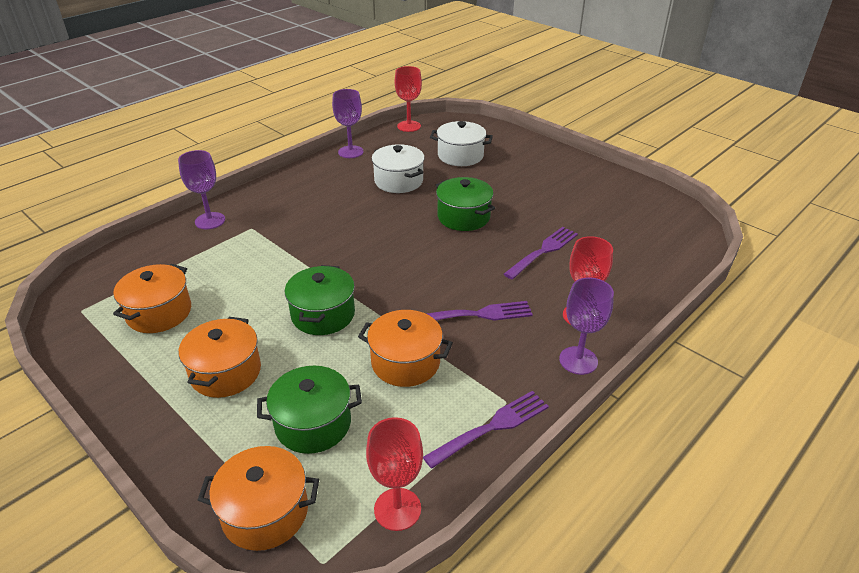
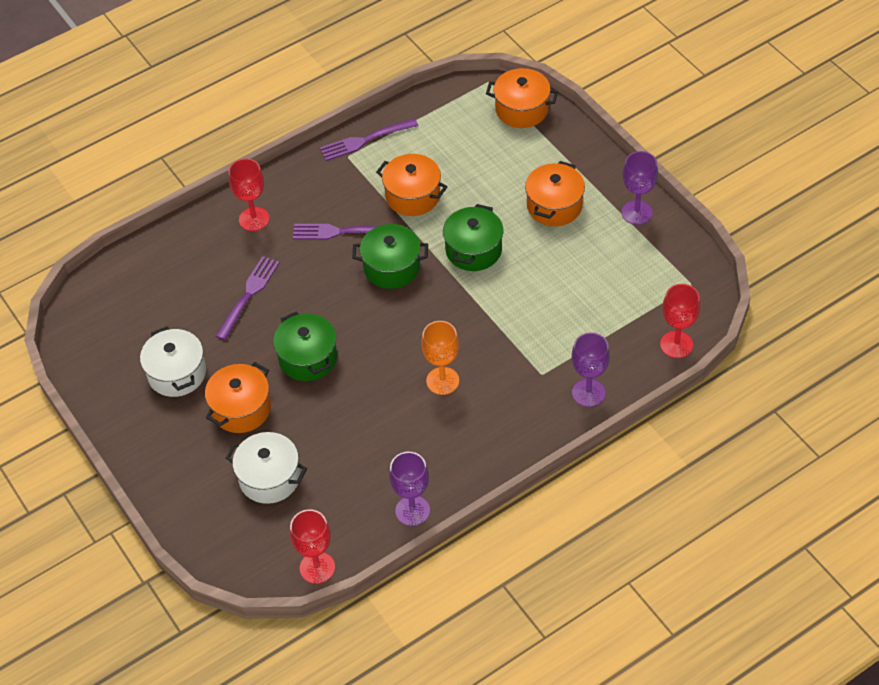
camera: 165 degrees left, 15 degrees up
(159, 313) = (619, 271): orange pot -> orange pot (241, 409)
(313, 424) = (489, 158): green pot -> green pot (392, 267)
(340, 215) = (442, 381): none -> orange goblet
(397, 509) = (441, 101): red goblet -> red goblet (676, 344)
(398, 181) = (363, 434): white pot -> white pot (177, 373)
(543, 252) = (248, 295): purple fork -> purple fork turned 150 degrees clockwise
(578, 360) = (278, 180): purple goblet -> purple goblet (636, 212)

